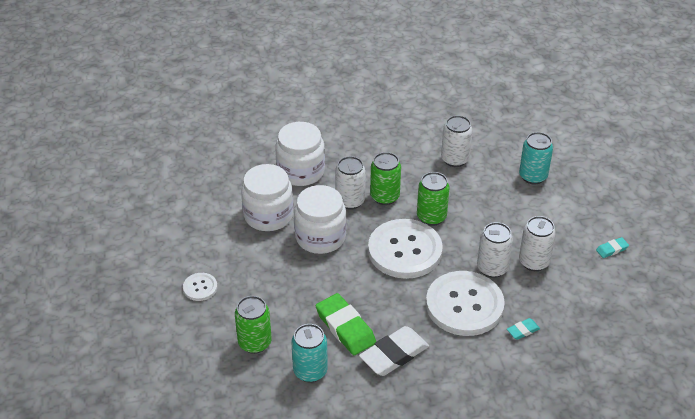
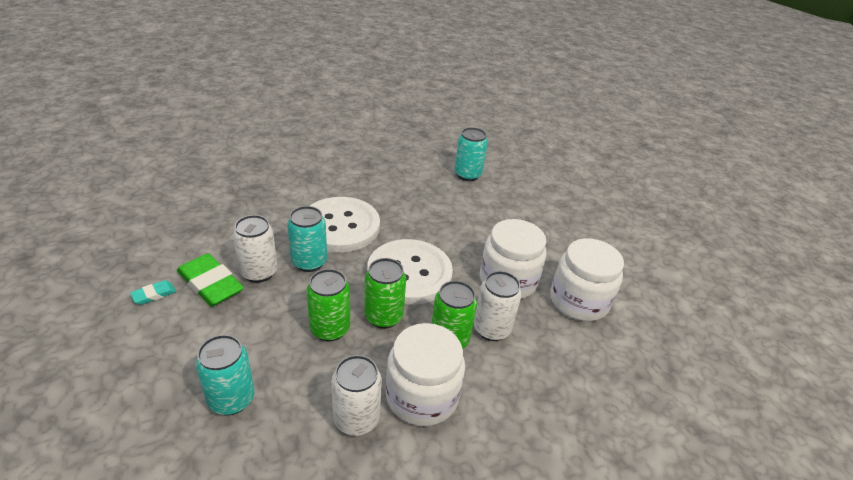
camera: 165 degrees right, 5 degrees down
(200, 287) = (596, 225): white button -> none
(255, 343) = (521, 189): green can -> green can (330, 329)
(301, 171) = (575, 368): white jar -> white jar (422, 396)
(345, 327) = (450, 203): green eraser -> green eraser (211, 284)
(394, 354) = (402, 187): white eraser -> none
(492, 268) = (309, 262): white can -> turquoise can
(523, 330) = (284, 210): turquoise eraser -> none

